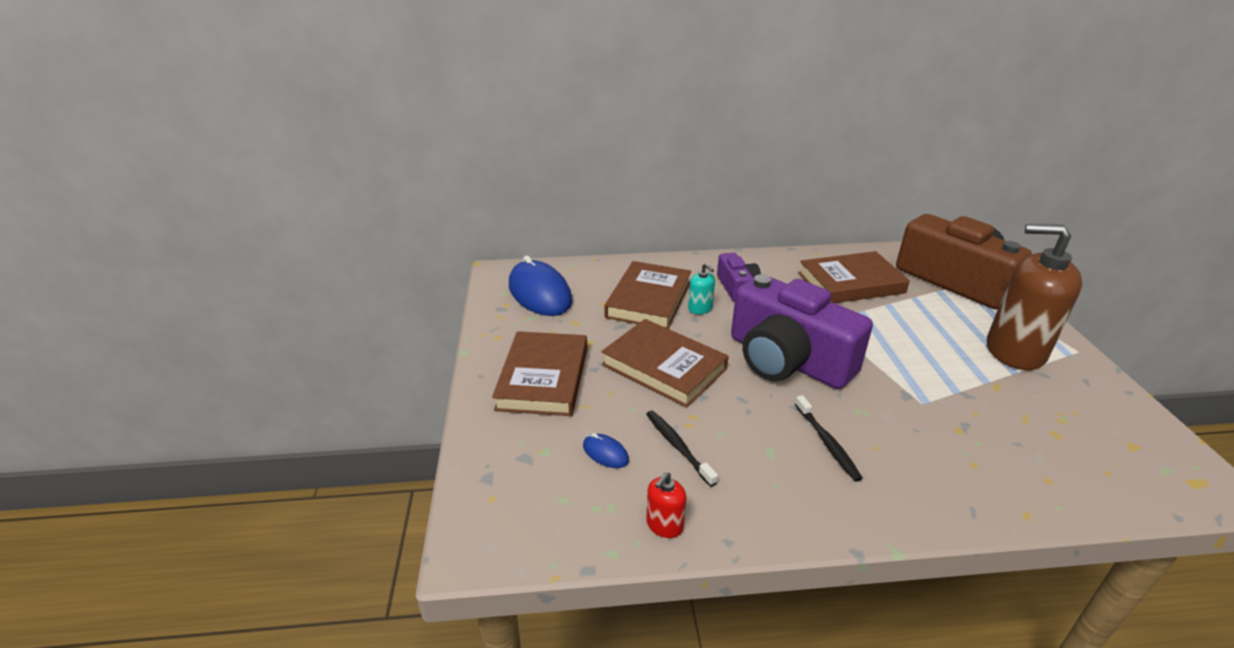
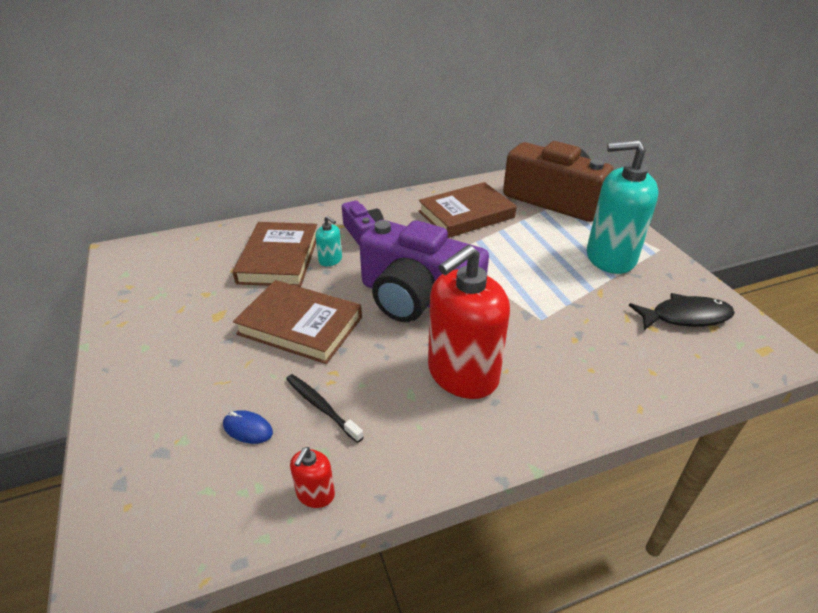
camera: 15 degrees left, 5 degrees up
(540, 293) = (165, 268): blue mouse -> none
(543, 378) = (175, 359): brown book -> none
(827, 442) = (462, 374): black toothbrush -> red soap dispenser
(1014, 351) = (610, 257): brown soap dispenser -> turquoise soap dispenser
(1099, 429) = (685, 317): none -> black fish

